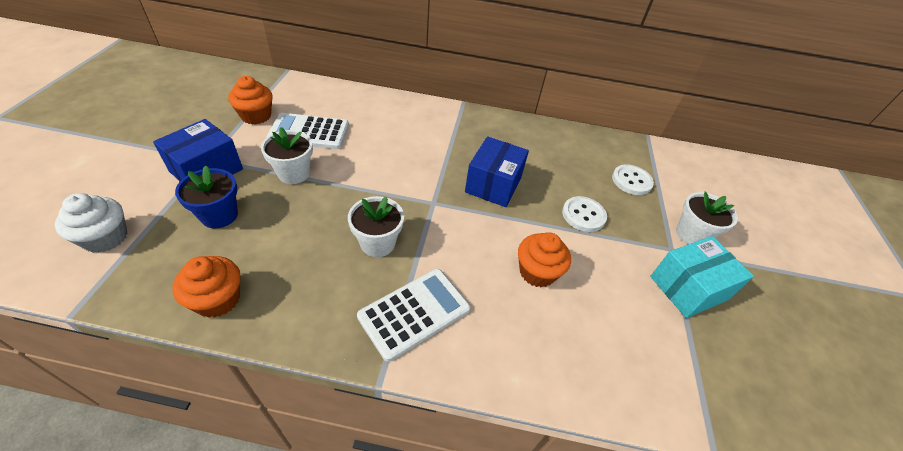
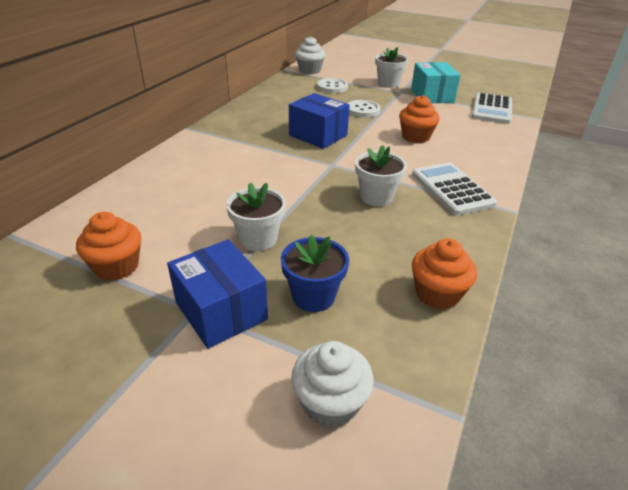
camera: 70 degrees left, 10 degrees down
(309, 132) = (183, 224): white calculator -> white calculator (492, 109)
(666, 156) = (309, 70): none -> white cupcake

